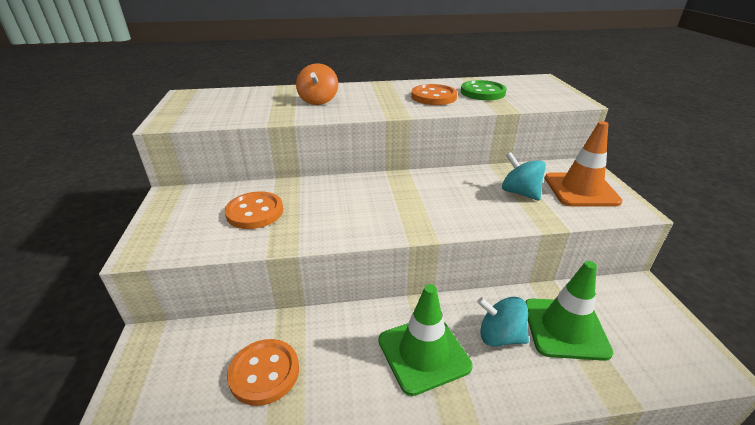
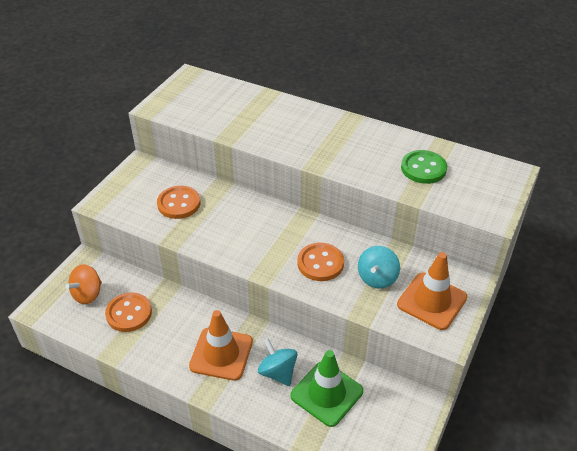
camera: 35 degrees right, 10 degrees up
(318, 101) = (275, 124): orange spinning top -> orange spinning top (87, 294)
(423, 353) = (221, 354): green traffic cone -> orange traffic cone
(433, 97) = (372, 156): orange button -> orange button (320, 263)
(519, 192) = (377, 278): turquoise spinning top -> turquoise spinning top turned 150 degrees counterclockwise

